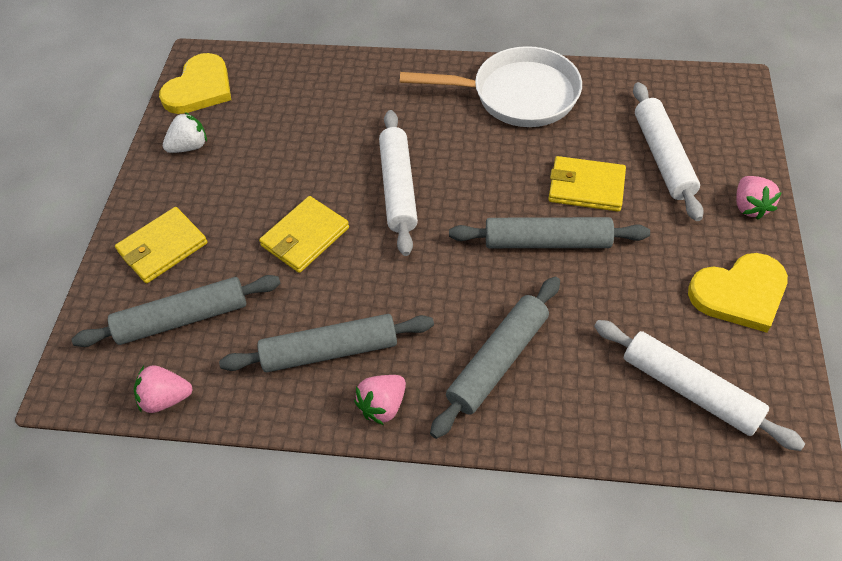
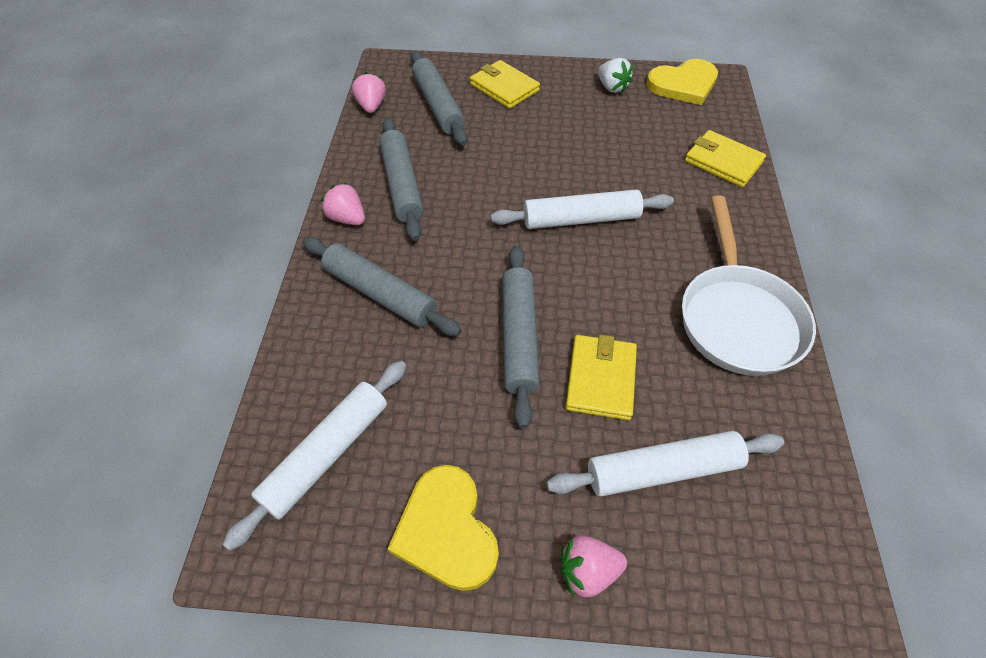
camera: 85 degrees right, 0 degrees up
(199, 88) = (683, 84): yellow heart -> yellow heart turned 45 degrees counterclockwise
(305, 237) = (518, 162): yellow wallet -> yellow wallet (723, 162)

